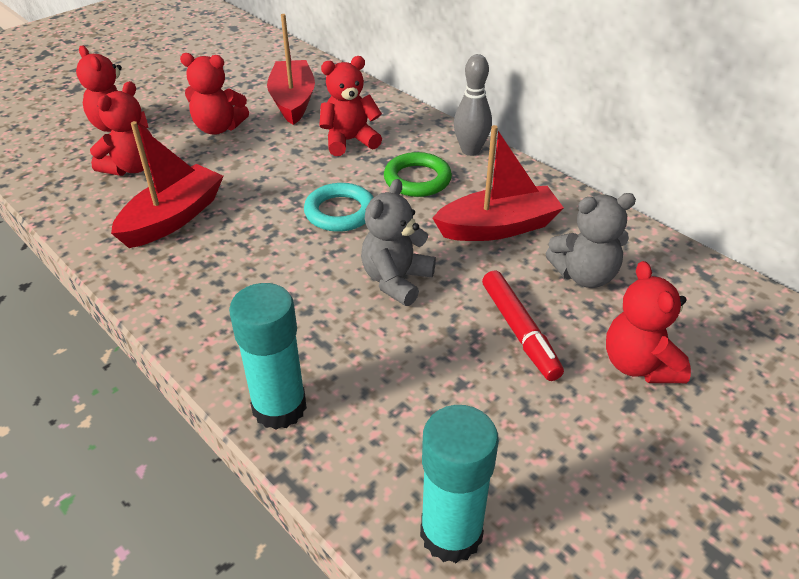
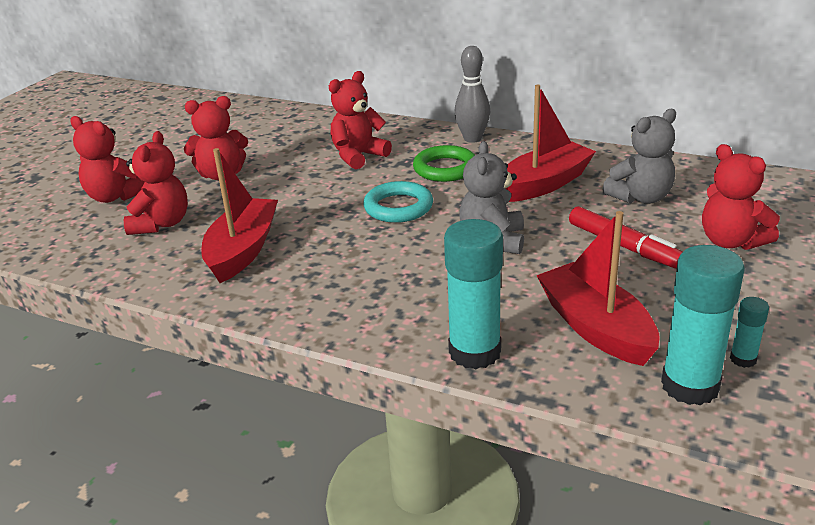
camera: 20 degrees left, 10 degrees down
(293, 101) = (276, 139): red boat -> red boat (596, 327)
(533, 522) = (743, 359): none -> turquoise glue stick

